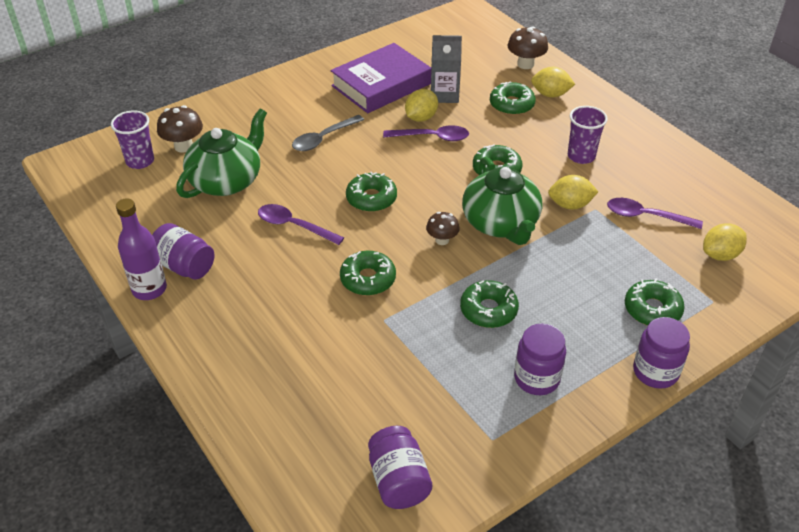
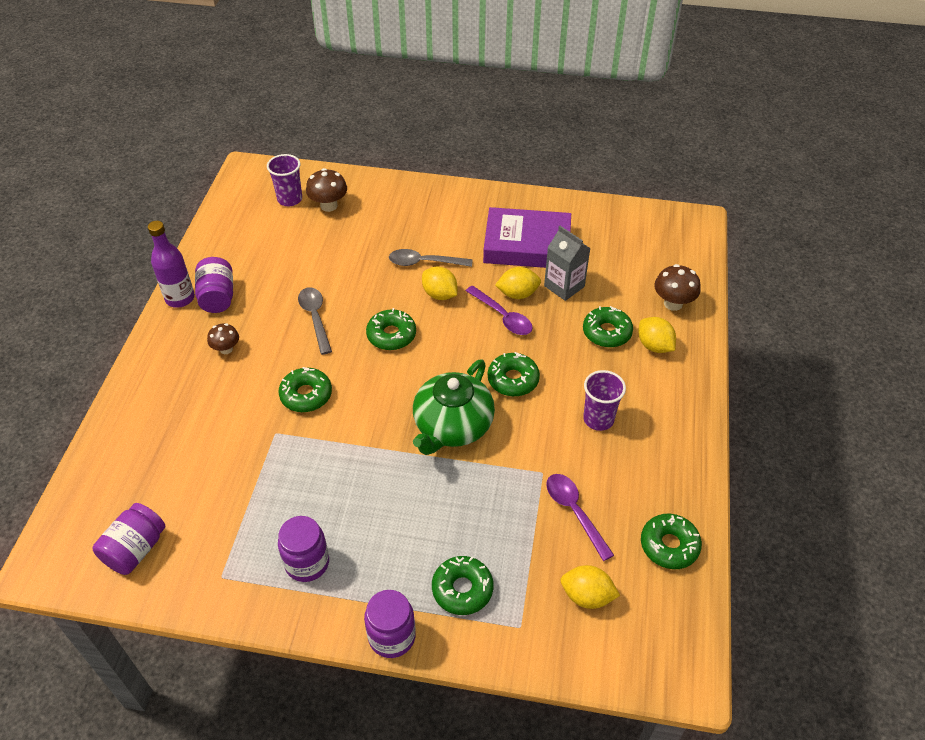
camera: 45 degrees right, 5 degrees up
(227, 181) = (320, 252): green teapot -> none
(294, 226) = (315, 318): purple spoon -> grey spoon
(442, 240) = (393, 405): brown mushroom -> brown mushroom (226, 349)
(488, 310) = (348, 485): green donut -> green donut (669, 545)
(570, 205) = (527, 453): yellow lemon -> yellow lemon (440, 294)

